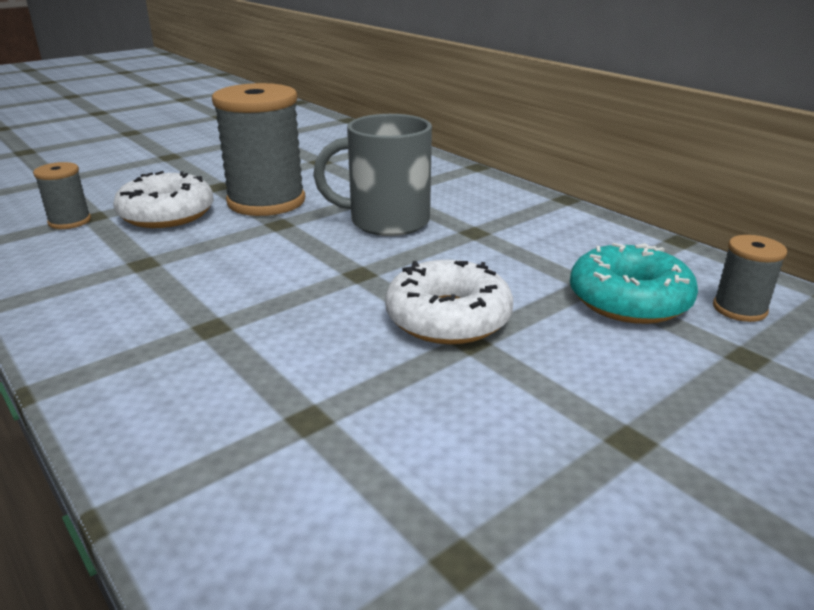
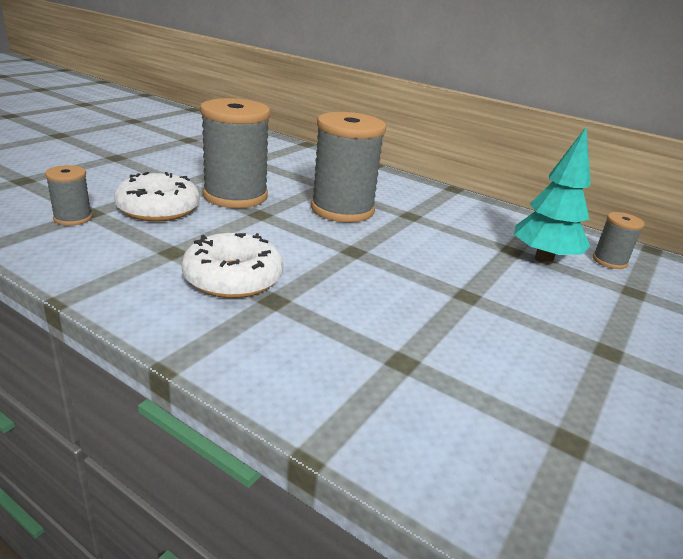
camera: 20 degrees left, 0 degrees up
(386, 221) = (342, 209): grey mug -> grey spool
(448, 318) = (441, 280): white donut -> white donut (233, 278)
(629, 300) = (543, 259): turquoise donut -> turquoise tree

